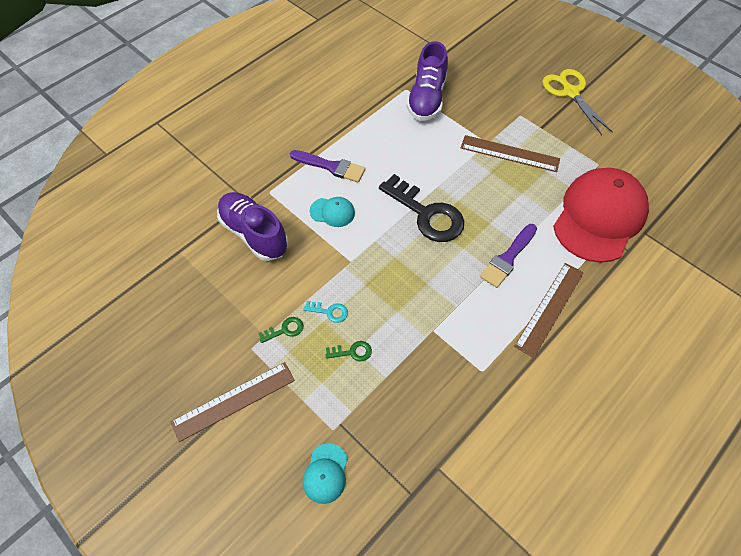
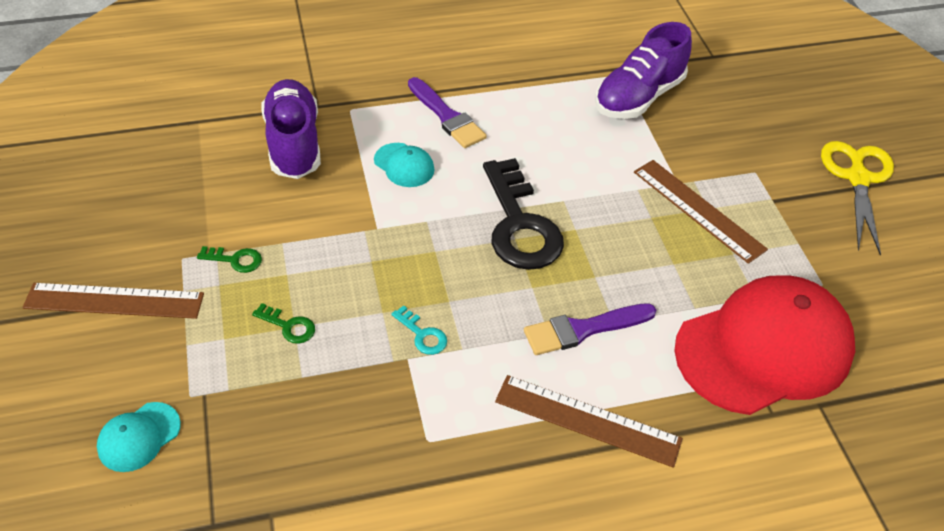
camera: 30 degrees right, 10 degrees down
(330, 312) = (302, 269): turquoise key -> turquoise key (423, 335)
(549, 308) = (587, 420): brown ruler -> brown ruler turned 45 degrees clockwise

